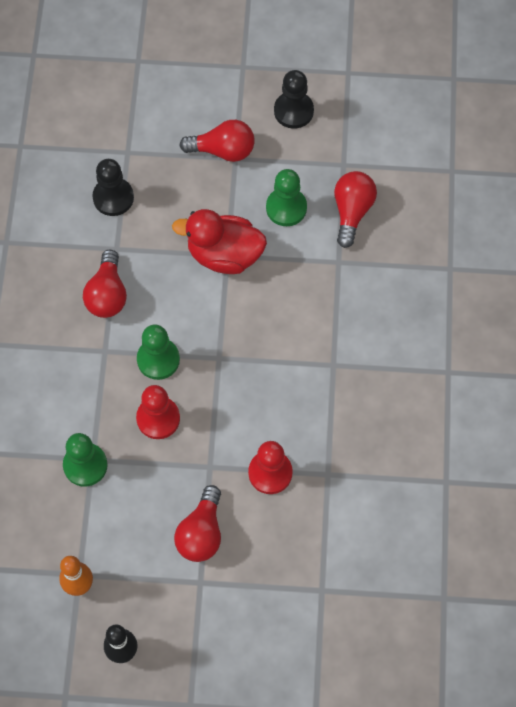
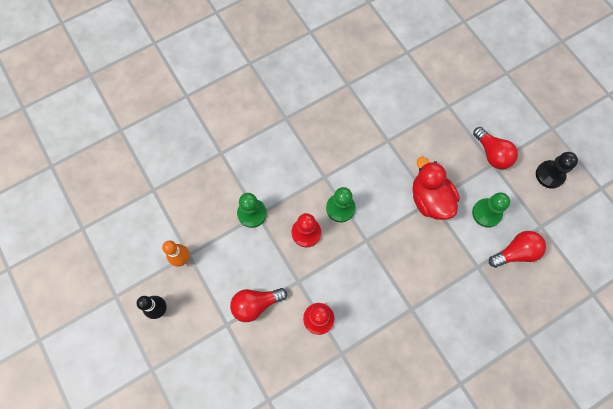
camera: 55 degrees right, 5 degrees up
(107, 294) = (357, 155): red light bulb -> none
(113, 198) = (416, 118): black pawn -> none

